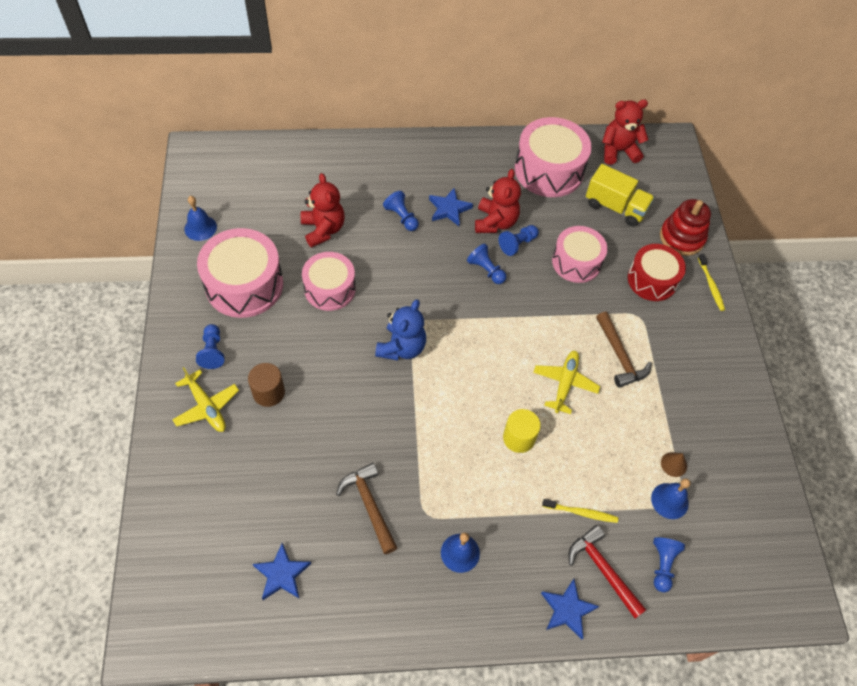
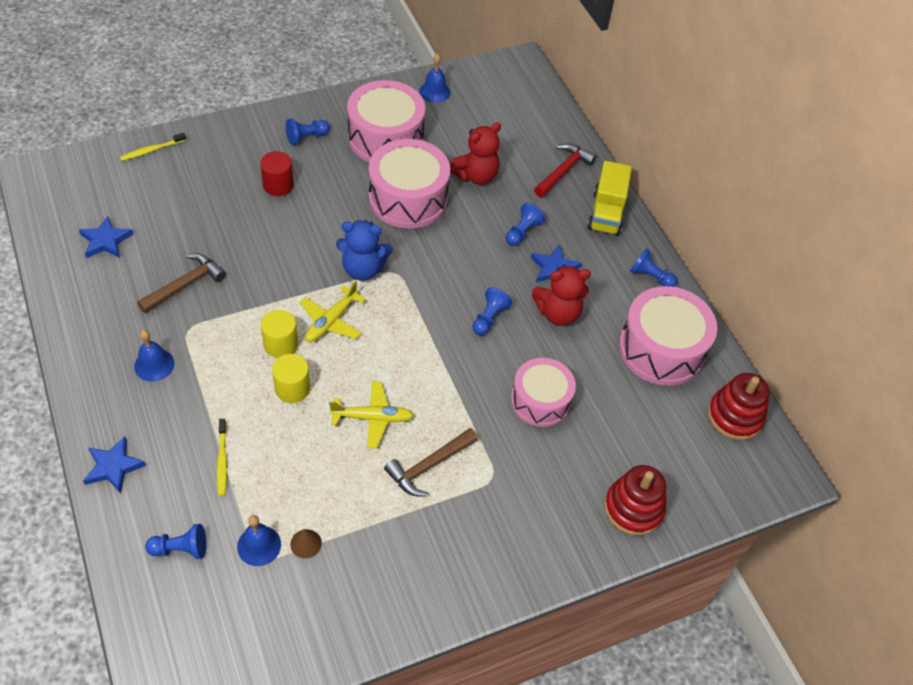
camera: 70 degrees right, 5 degrees down
(206, 407) = (250, 149): yellow plane -> yellow plane (331, 321)
(268, 392) = (278, 185): brown cylinder -> red cylinder
(330, 289) = (408, 198): pink drum -> pink drum, size x1.50
(467, 436) = (281, 344): none -> yellow cylinder
(517, 244) = (538, 339): blue pawn -> blue pawn (650, 277)
(602, 570) = (163, 491): red hammer -> red hammer (563, 171)
(615, 207) = (643, 427): yellow truck -> yellow truck (606, 213)
(618, 151) = (735, 416): red teddy bear -> red stacking toy
(652, 280) = (551, 484): red drum -> none
(711, 285) = (574, 552): yellow toothbrush -> yellow toothbrush (152, 150)

